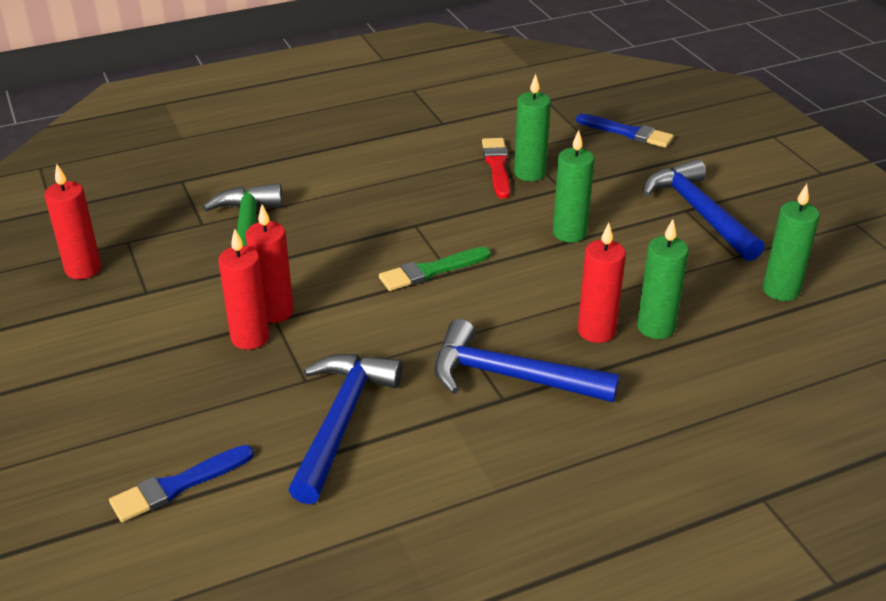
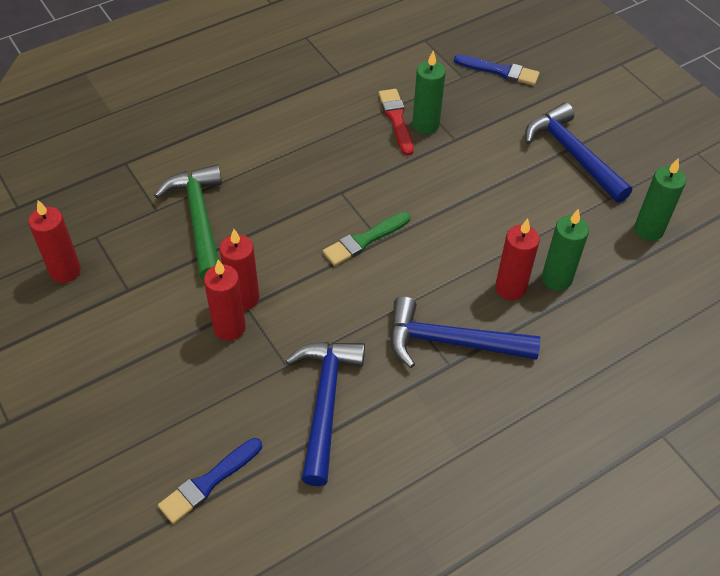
camera: 10 degrees left, 15 degrees up
(569, 233) = (471, 188): green candle -> none

